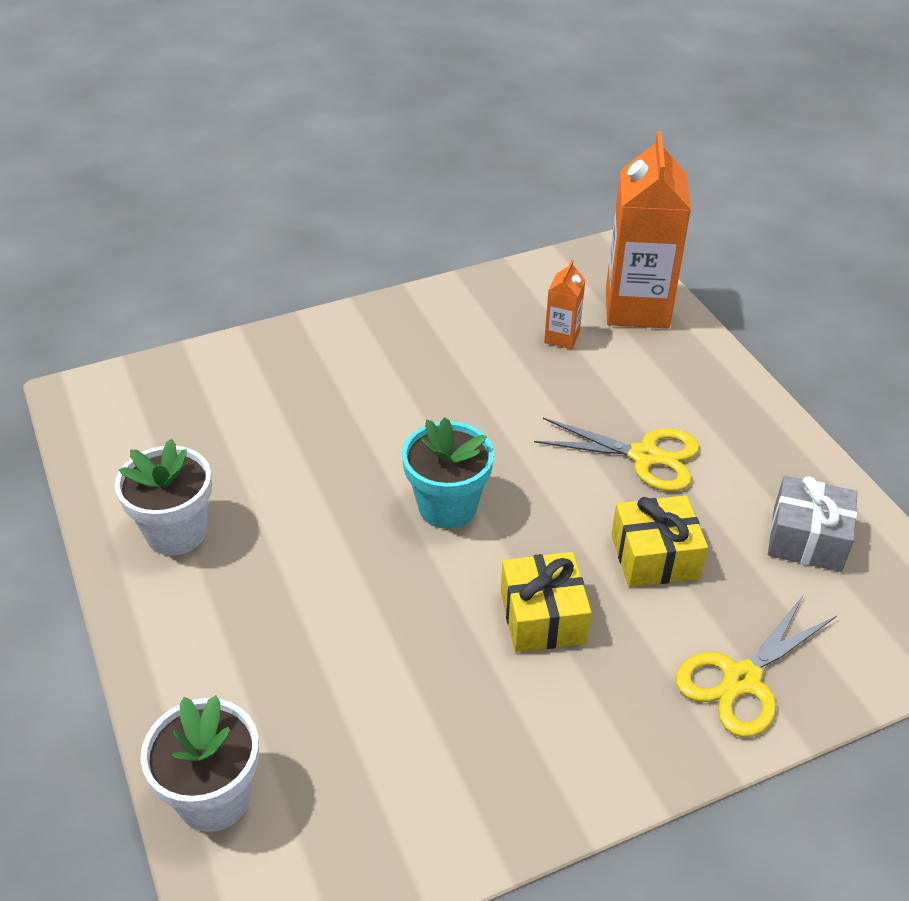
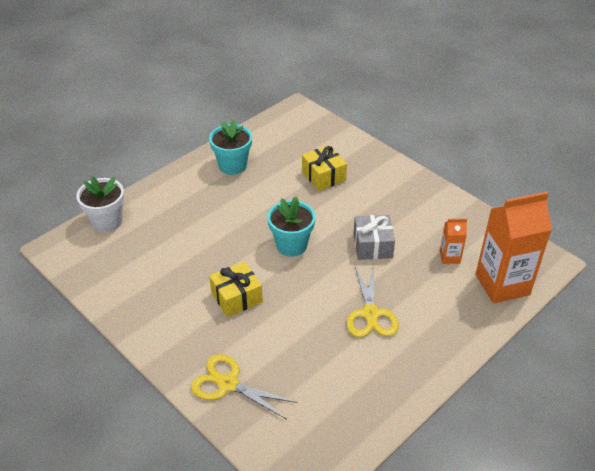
camera: 70 degrees right, 0 degrees up
(176, 532) = (232, 165): white flower pot -> turquoise flower pot
(654, 556) = (296, 333): yellow gift -> yellow gift (323, 176)
(807, 539) = (343, 400): grey gift -> grey gift (372, 245)

